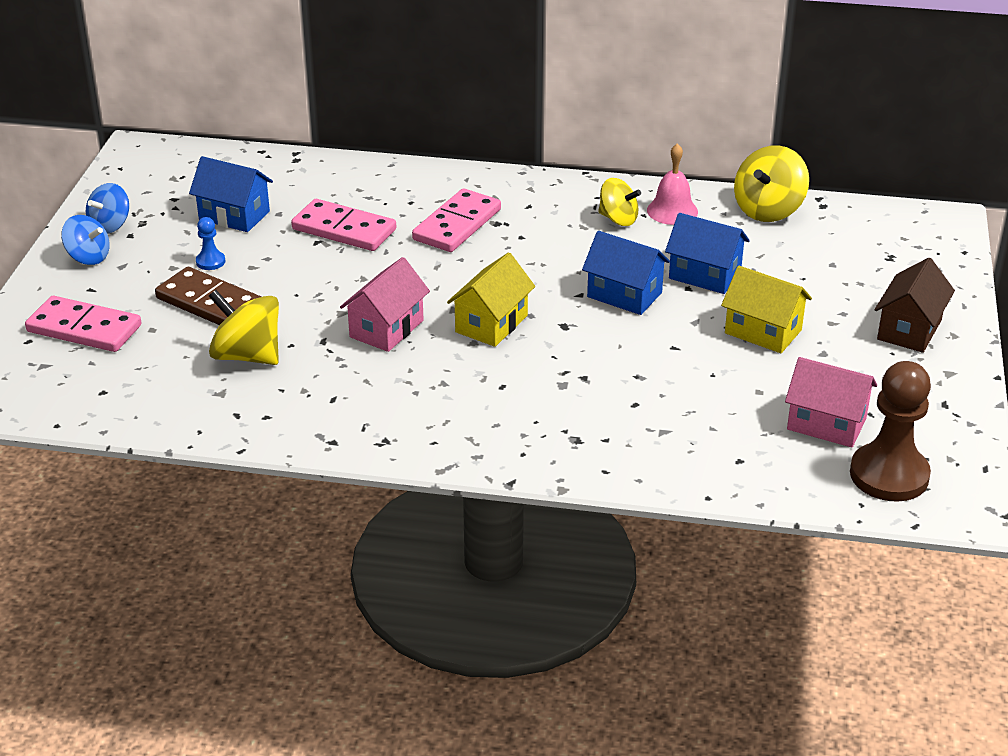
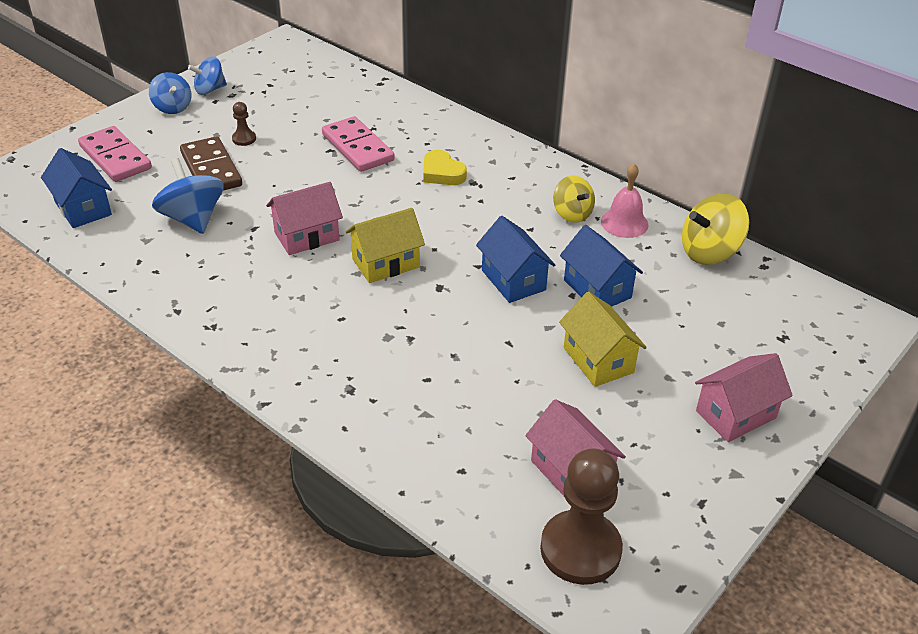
camera: 30 degrees right, 5 degrees up
(210, 262) = (244, 139): blue pawn -> brown pawn
(234, 215) = (295, 110): blue house -> blue house (83, 208)
(247, 355) = (193, 219): yellow spinning top -> blue spinning top
(457, 225) = (442, 173): pink domino -> yellow heart
(909, 330) = (735, 414): brown house -> pink house

